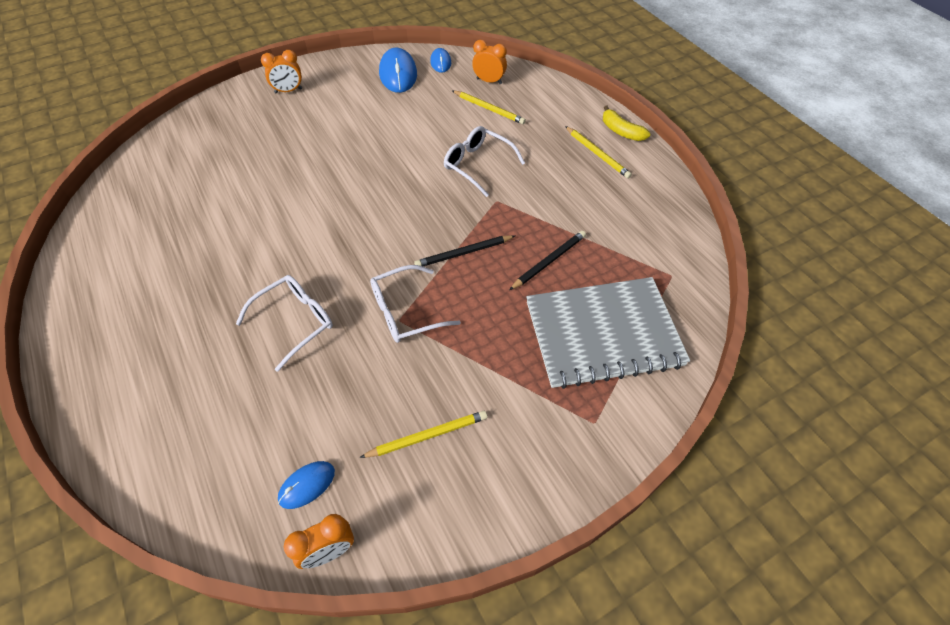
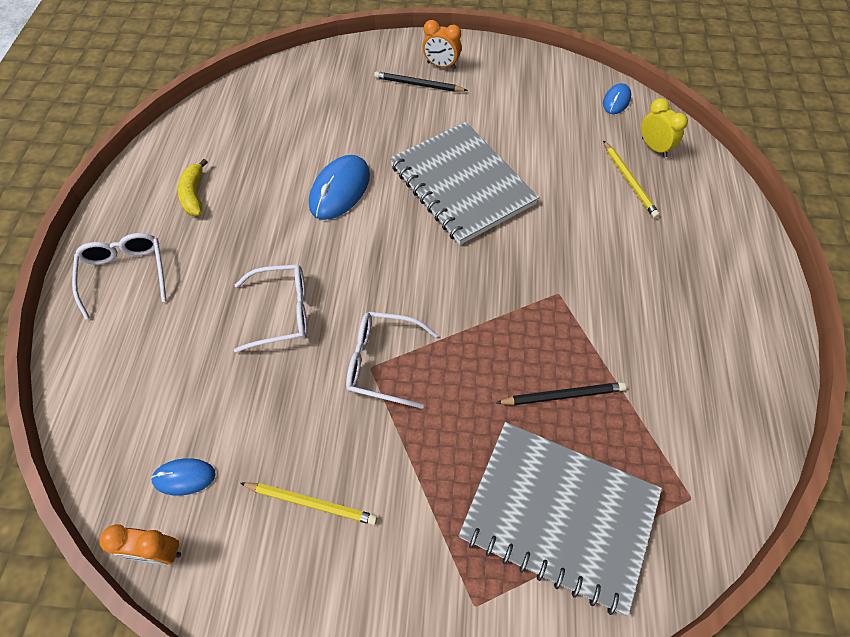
camera: 35 degrees right, 5 degrees up
(371, 164) = (462, 184): none -> grey notebook
(398, 74) = (561, 94): blue mouse -> blue mouse (340, 190)
(463, 253) = (482, 333): black pencil -> black pencil (418, 85)
(478, 165) = (569, 241): white glasses -> white glasses (125, 274)
(489, 81) = (654, 147): orange clock -> yellow clock
(597, 154) = (715, 299): yellow pencil -> none
(621, 131) = (767, 285): yellow banana -> yellow banana (194, 194)

